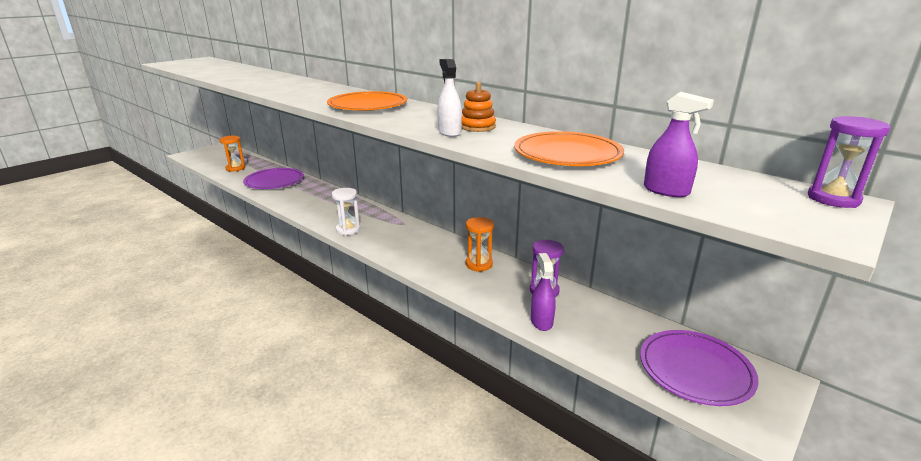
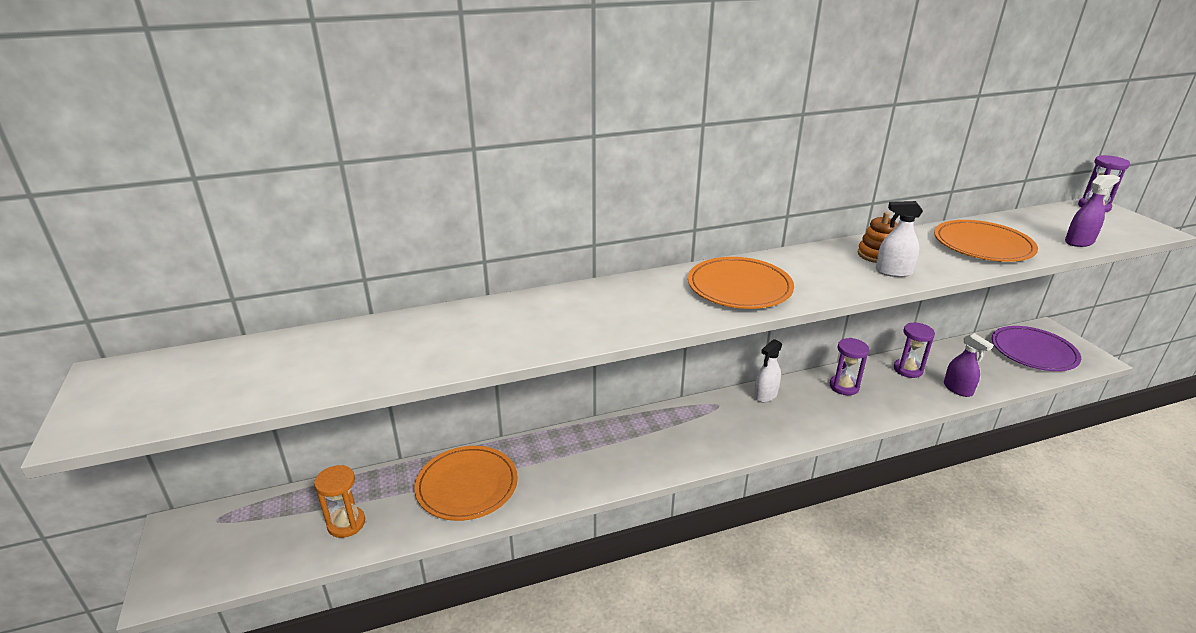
camera: 60 degrees left, 5 degrees up
(274, 181) = (467, 486): purple plate -> orange plate
(348, 230) = (708, 451): white hourglass -> none
(432, 237) = (765, 395): none -> white spray bottle
(479, 264) = (844, 386): orange hourglass -> purple hourglass
(541, 321) = (958, 389): purple spray bottle -> purple spray bottle turned 150 degrees counterclockwise

